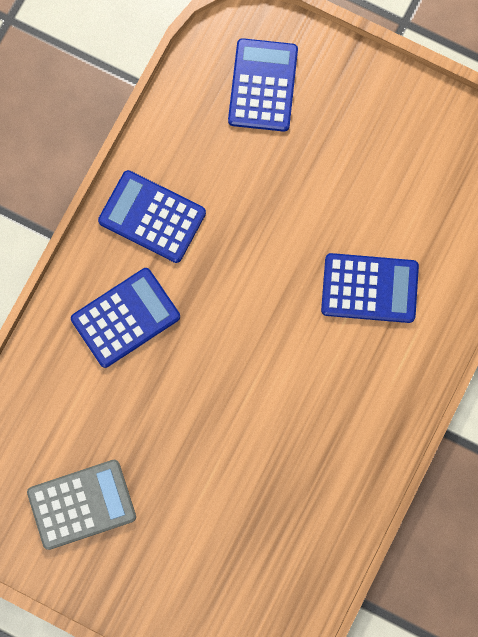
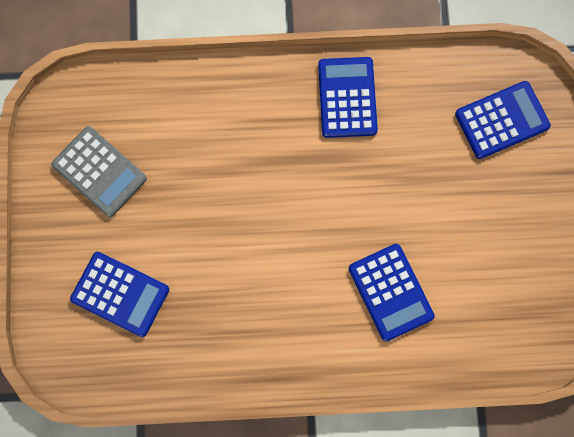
camera: 60 degrees right, 0 degrees up
(125, 318) = (258, 122): blue calculator -> blue calculator (120, 294)

